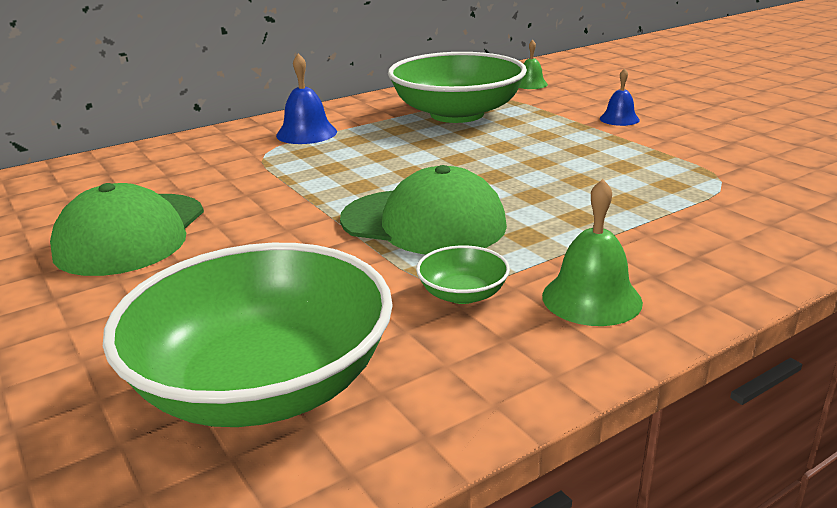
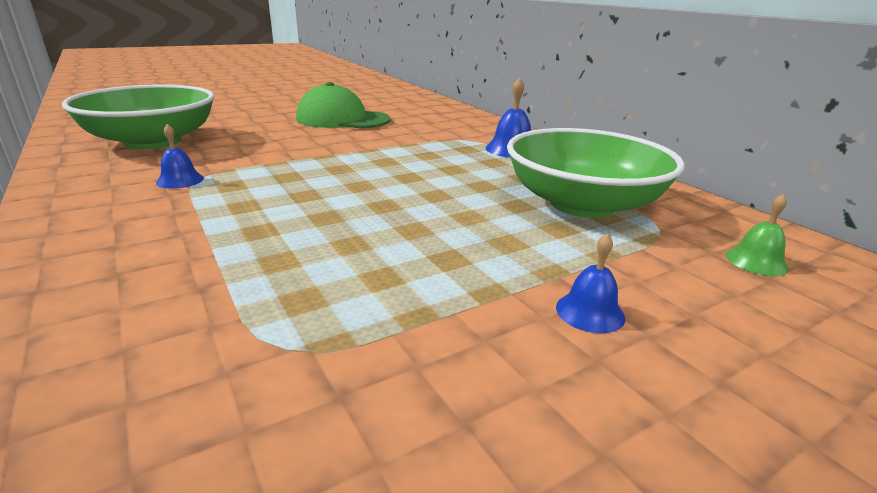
camera: 90 degrees right, 0 degrees up
(423, 223) = (301, 176): green cap -> none
(462, 294) = (180, 180): green bowl -> blue bell
(591, 298) = (117, 216): green bell -> none

